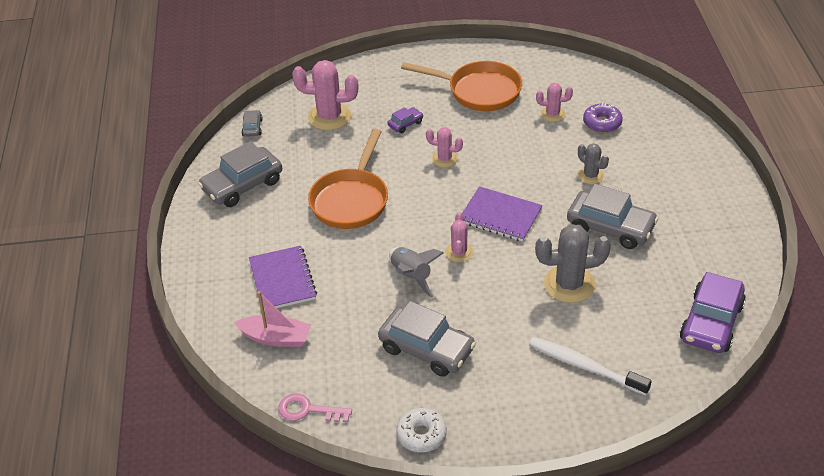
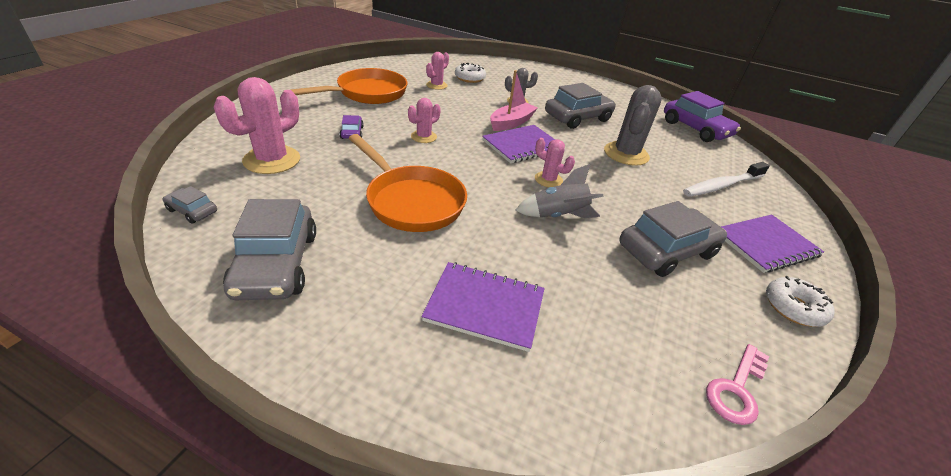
camera: 65 degrees left, 5 degrees down
(276, 338) = (587, 361): pink boat -> pink boat (511, 123)
(501, 410) = (765, 244): none -> purple notebook
(602, 123) = (470, 78): purple donut -> white donut

